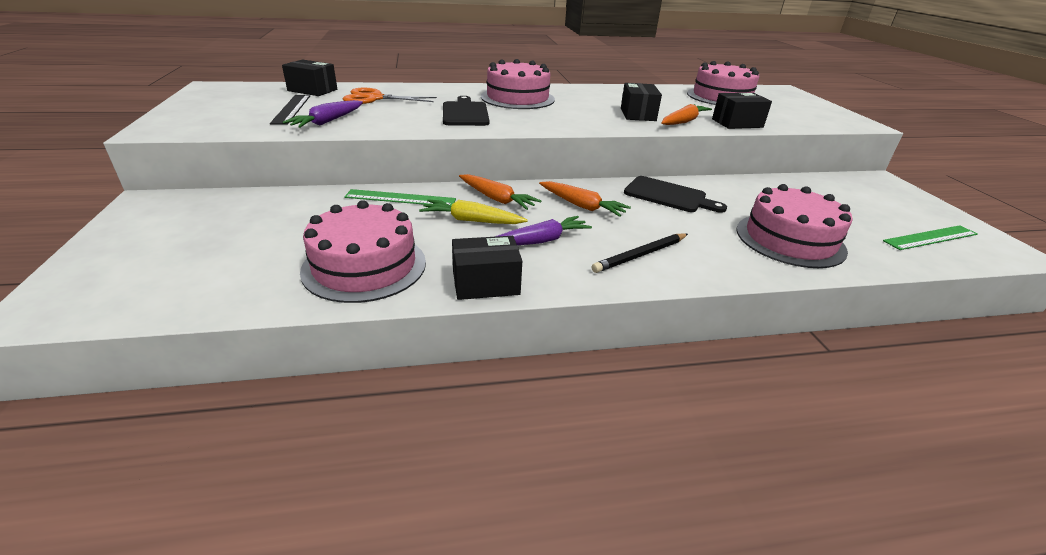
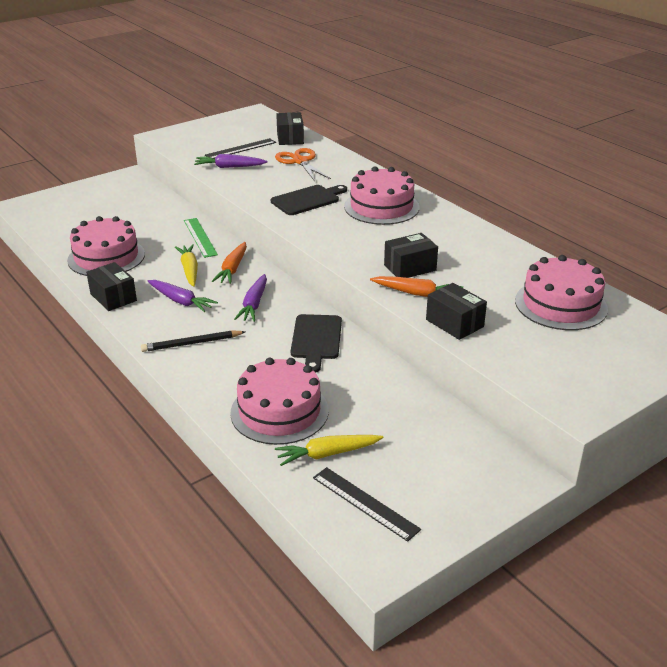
camera: 65 degrees right, 0 degrees up
(582, 206) = (254, 304): orange carrot -> purple carrot
(640, 255) = (192, 343): black pencil -> black pencil turned 45 degrees counterclockwise
(861, 235) = (327, 454): none -> yellow carrot
(930, 237) = (365, 503): green ruler -> black ruler

